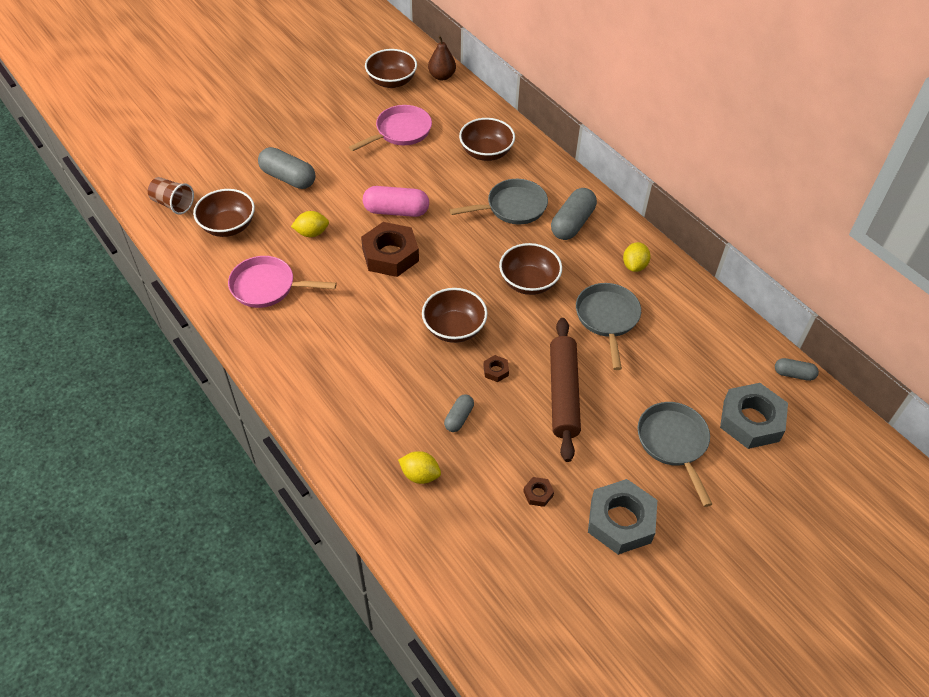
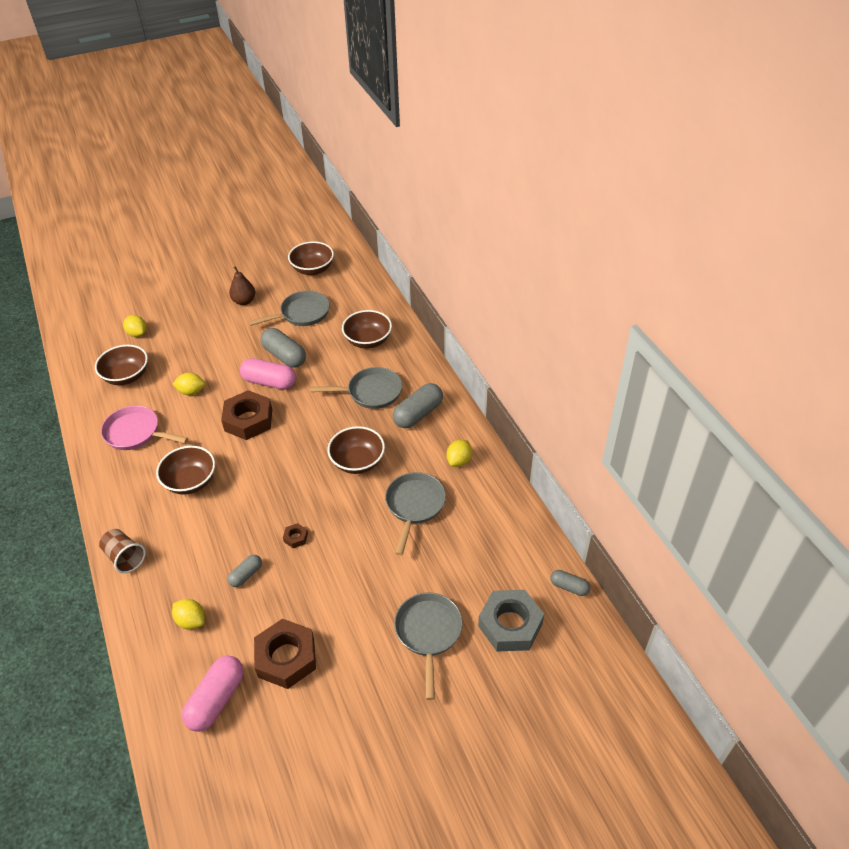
camera: 15 degrees right, 5 degrees down
(173, 204) = (91, 352): brown cup -> brown cup (125, 557)
(219, 177) = (137, 333): none -> yellow lemon
(288, 178) = (192, 342): grey capsule -> grey capsule (284, 356)
(400, 132) = (302, 313): pink pan -> grey pan
(442, 76) = (357, 269): brown pear -> brown pear (244, 301)
(454, 328) = (275, 493): brown bowl -> brown bowl (190, 481)
(483, 549) = (216, 700): none -> pink capsule
(538, 494) = (286, 658): brown nut -> brown nut, size x2.36
(563, 393) = (347, 569): brown rolling pin -> none
(620, 521) = (350, 698): grey nut -> none

